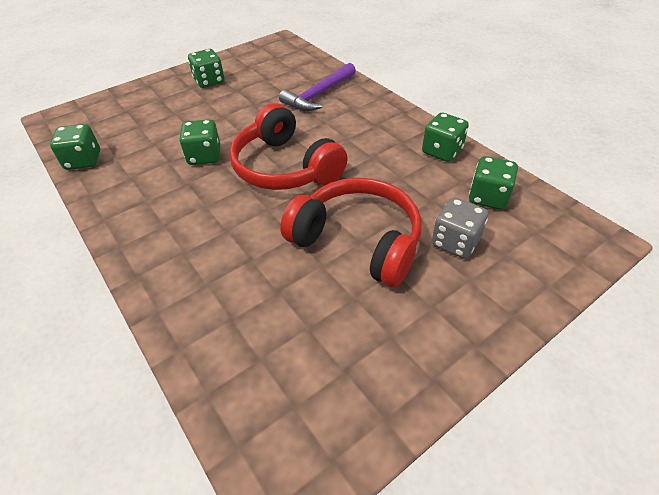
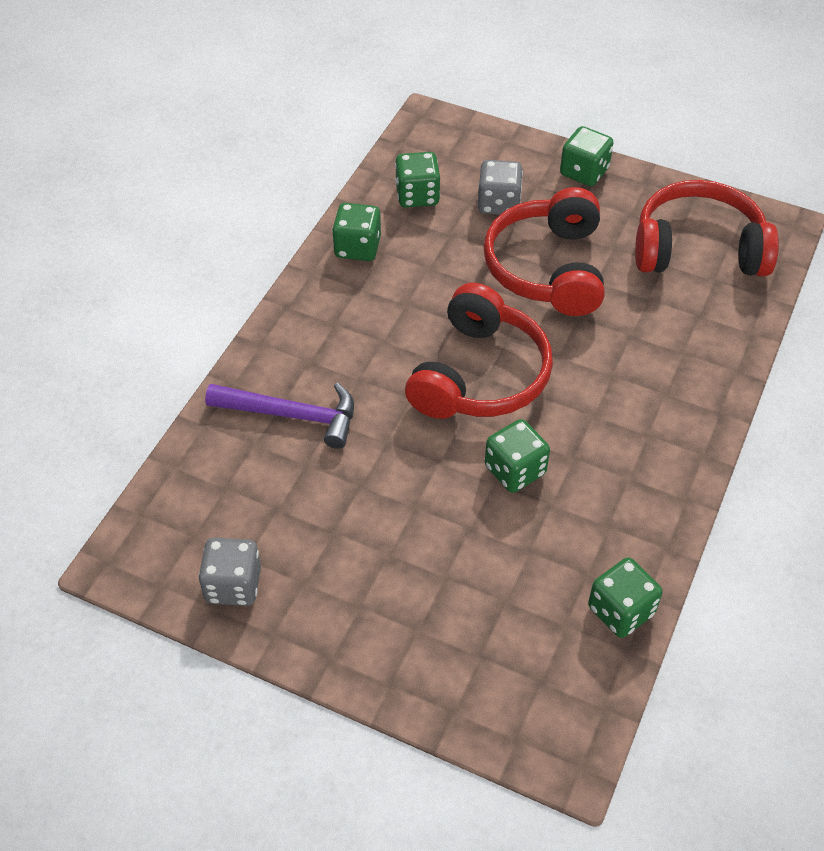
camera: 120 degrees left, 5 degrees up
(209, 81) = (327, 589): green dice -> green dice (584, 172)
(239, 61) = (233, 585): none -> grey dice
(308, 370) = (698, 248): none -> red headphones

